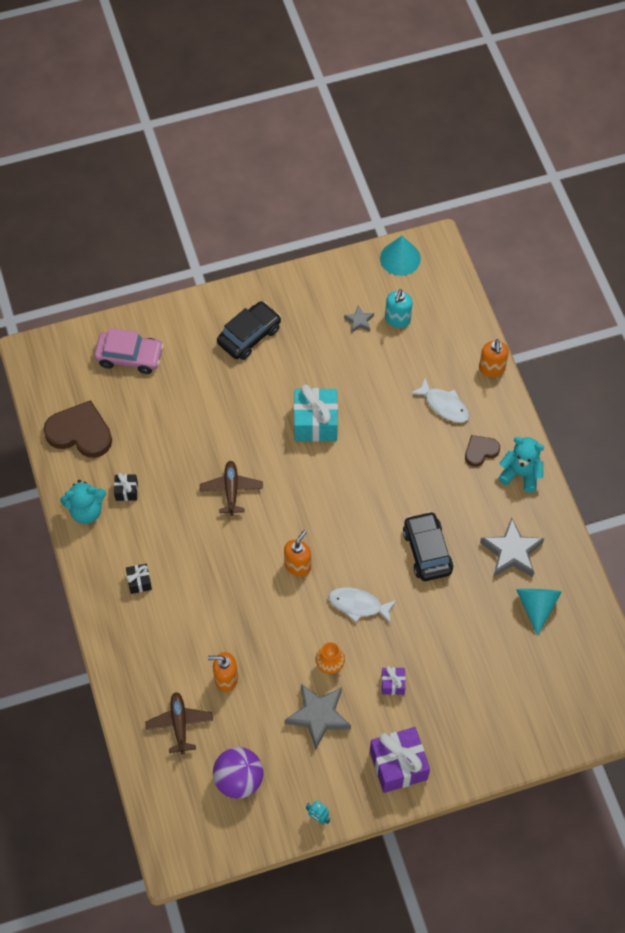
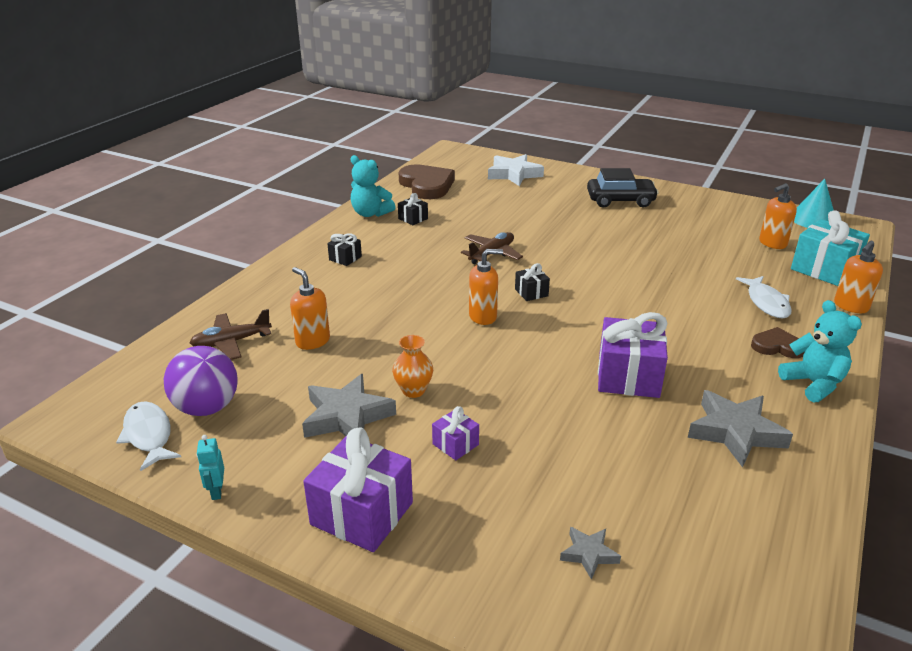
camera: 45 degrees right, 30 degrees down
(130, 356) = (514, 174): pink car -> white star
(179, 724) = (231, 342): brown plane -> brown plane turned 150 degrees counterclockwise
(301, 514) = (531, 292): none -> black gift
(315, 423) = (617, 257): turquoise gift -> turquoise gift (824, 269)
(358, 605) = (503, 369): white fish -> white fish (149, 435)
(359, 321) = (731, 230): grey star -> grey star (588, 554)
(397, 319) = (772, 243): turquoise soap dispenser -> orange soap dispenser
(427, 551) = (628, 376): black car -> purple gift
(536, 606) = (720, 495): turquoise cone -> none

